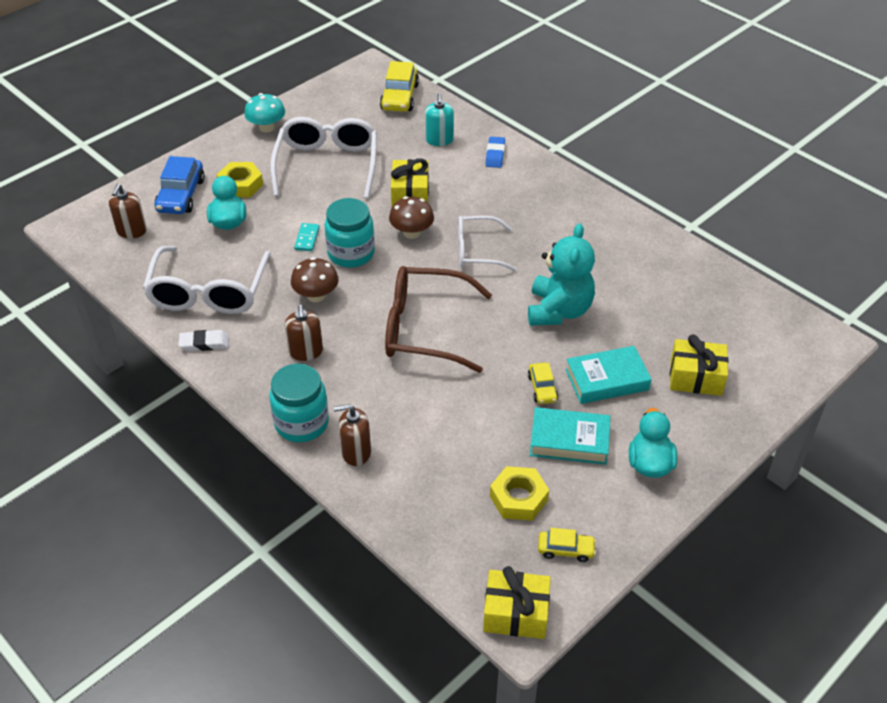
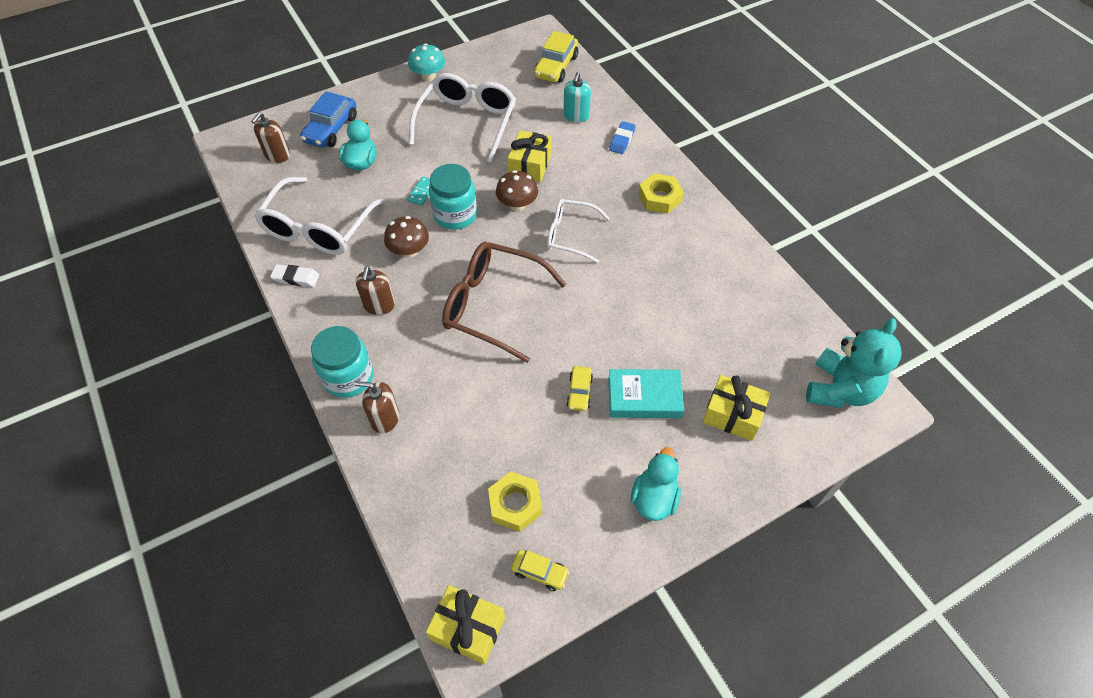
camera: 15 degrees right, 10 degrees up
(241, 185) = (385, 128): yellow nut -> yellow nut (659, 198)
(559, 310) = (624, 313): turquoise teddy bear -> turquoise teddy bear (839, 390)
(569, 441) = (585, 454): turquoise book -> none

